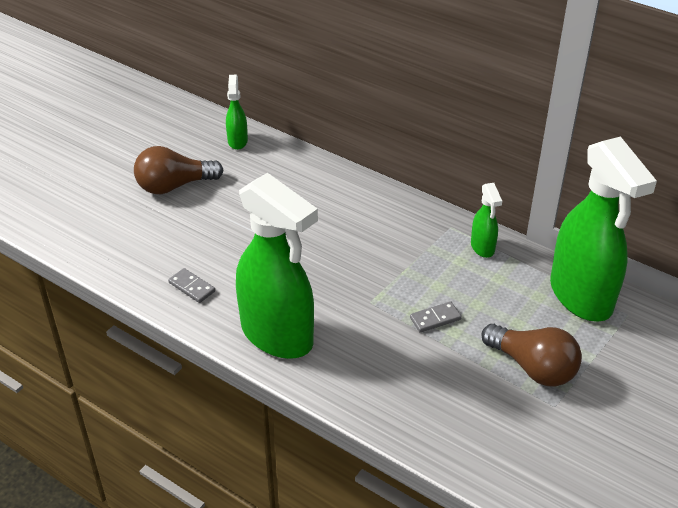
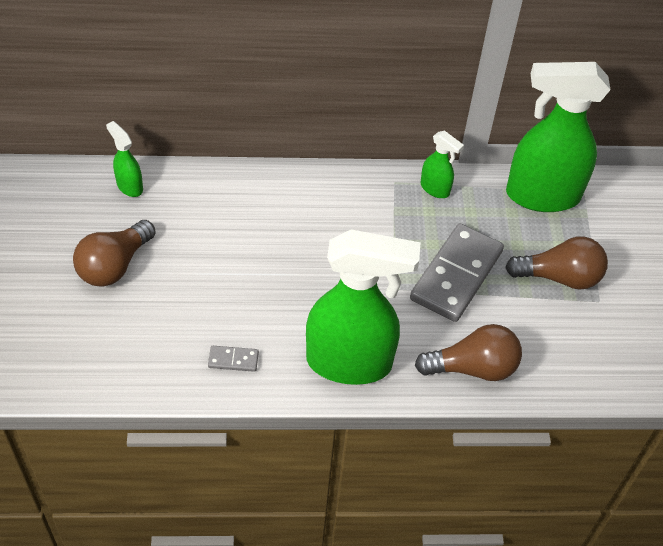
camera: 40 degrees left, 10 degrees up
(377, 394) = (473, 368): none -> brown light bulb
(435, 318) = (456, 275): grey domino -> grey domino, size x2.38
(581, 297) = (541, 195): green spray bottle -> green spray bottle turned 150 degrees clockwise

